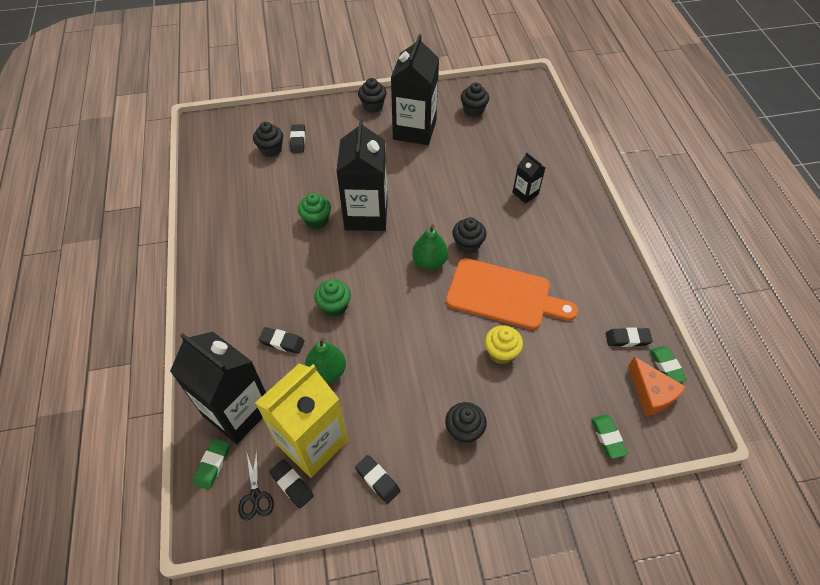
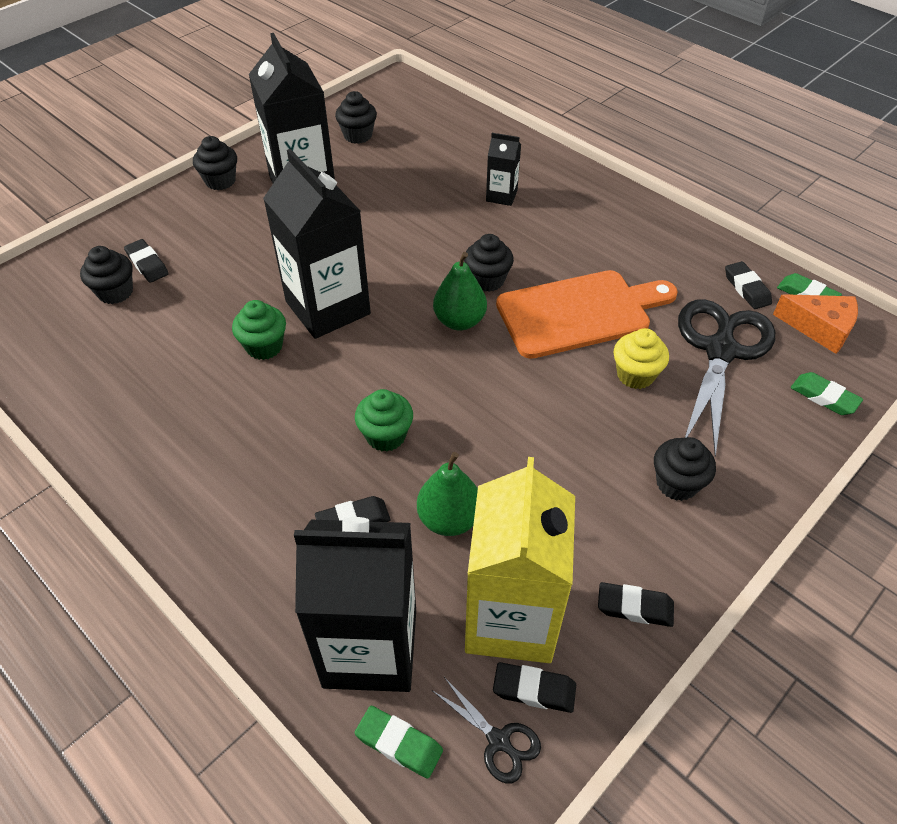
camera: 35 degrees left, 5 degrees down
(213, 465) = (399, 743): green eraser -> green eraser turned 45 degrees counterclockwise
(568, 369) = (720, 351): none -> black scissors
(627, 339) = (746, 288): black eraser -> black eraser turned 75 degrees counterclockwise

